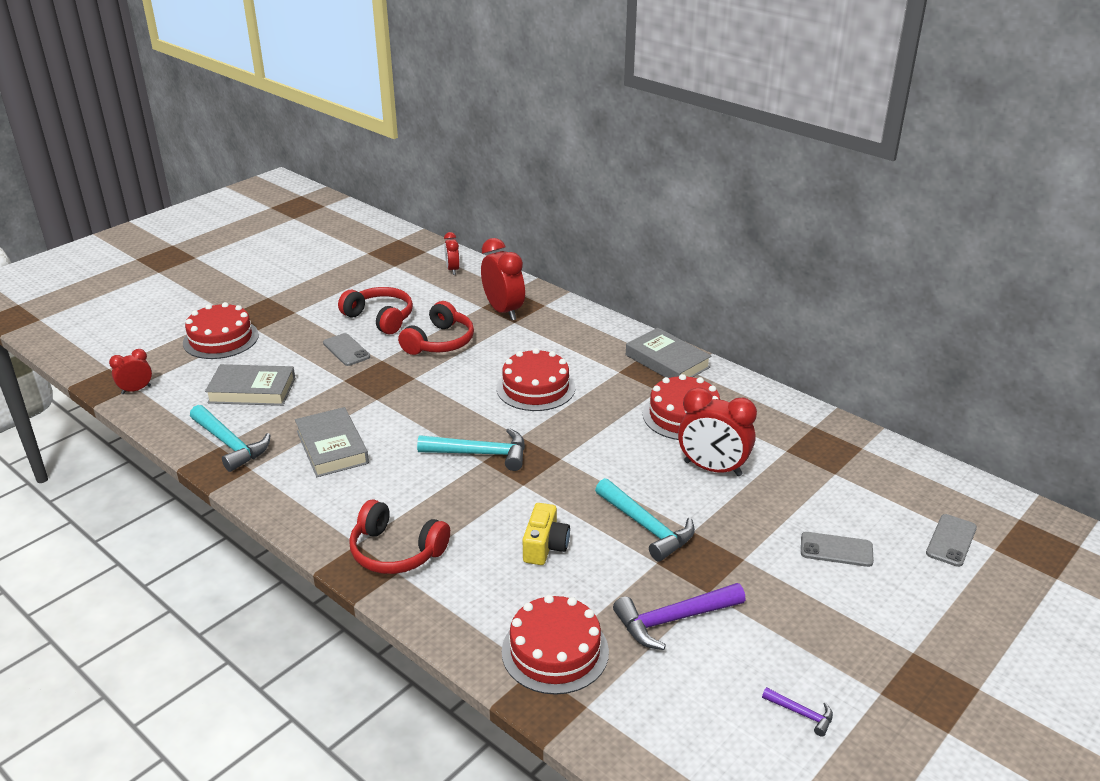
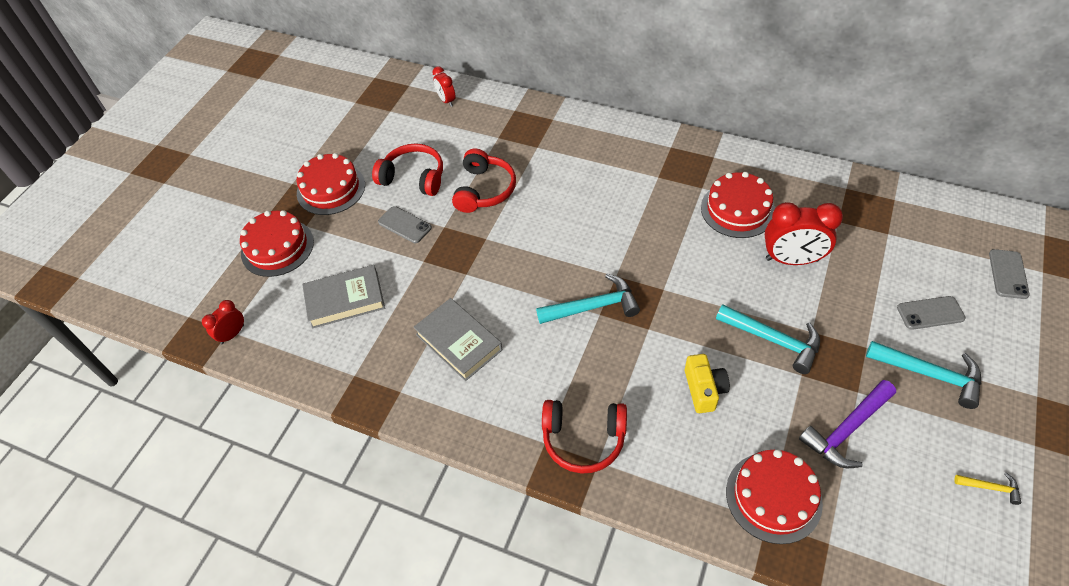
camera: 15 degrees left, 20 degrees up
(229, 444) = (363, 370): turquoise hammer -> turquoise hammer (929, 374)
(503, 311) = (520, 136): red clock -> none
(535, 388) = (598, 217): red cake -> red cake (331, 189)
(667, 361) = (692, 153): grey book -> none
(801, 714) = (990, 488): purple hammer -> yellow hammer

